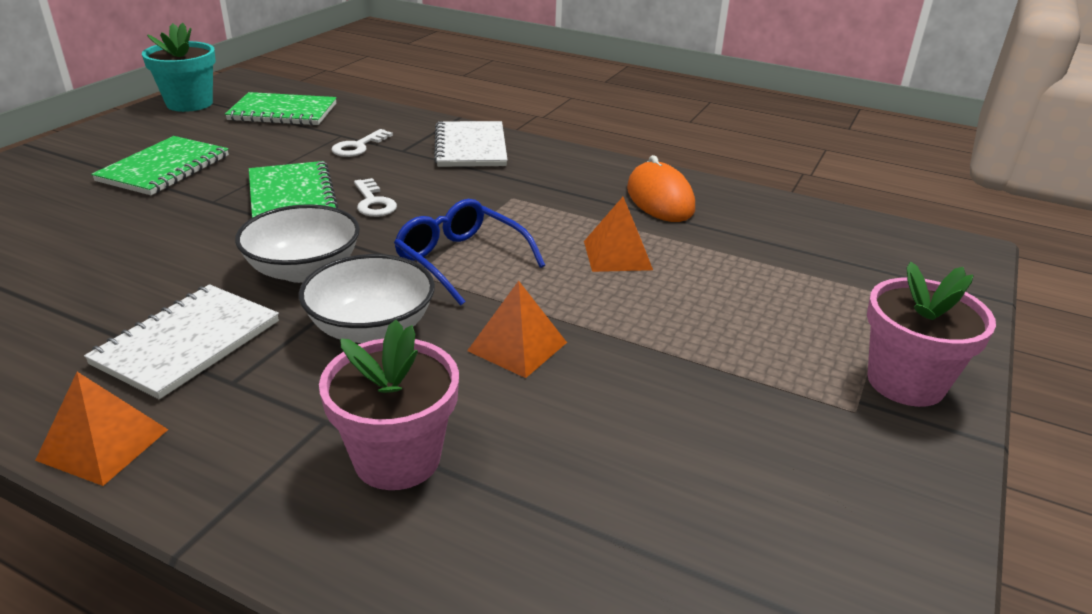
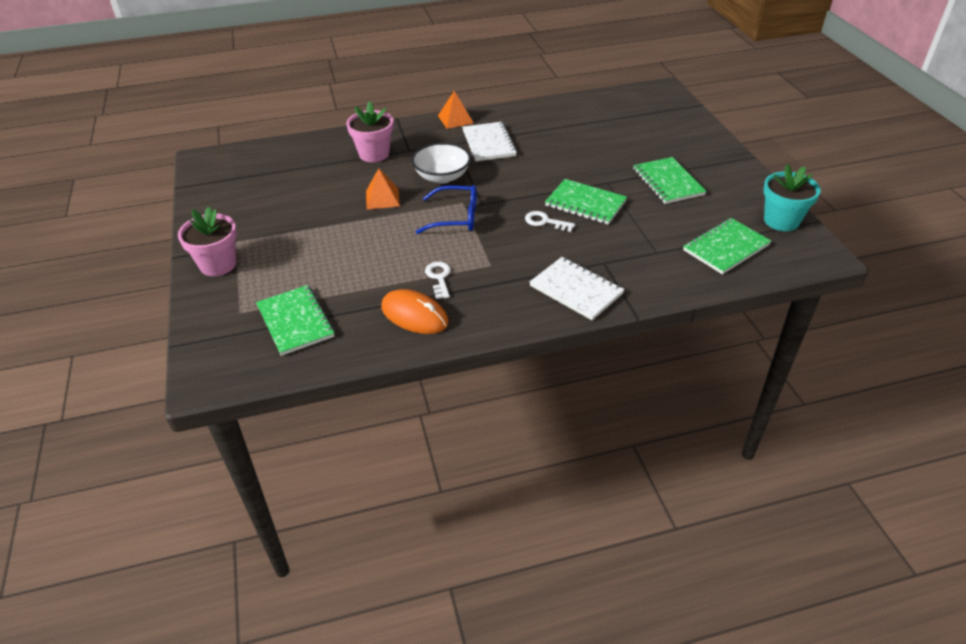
camera: 140 degrees right, 10 degrees up
(304, 270) = (505, 180): white bowl -> none
(358, 146) = (628, 250): white key -> white key (439, 278)
(617, 255) = (393, 260): orange pyramid -> none
(812, 252) = (295, 321): none -> green notebook

